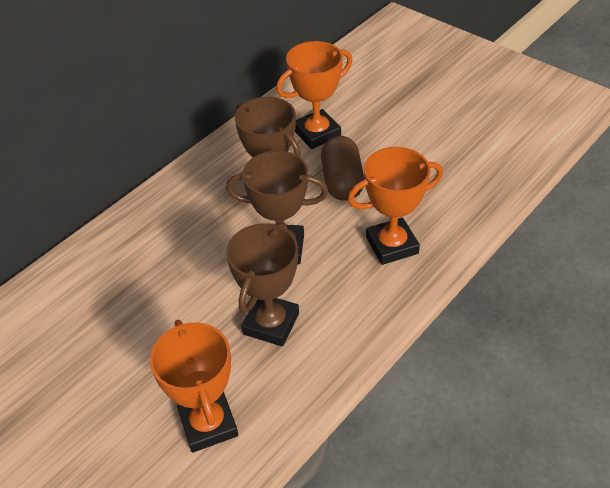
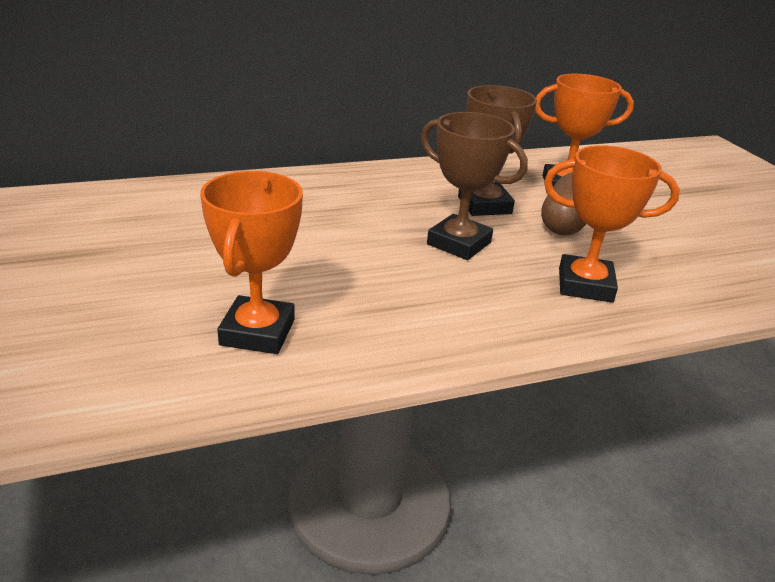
camera: 25 degrees right, 15 degrees down
(271, 324) = (396, 289): brown trophy -> none

